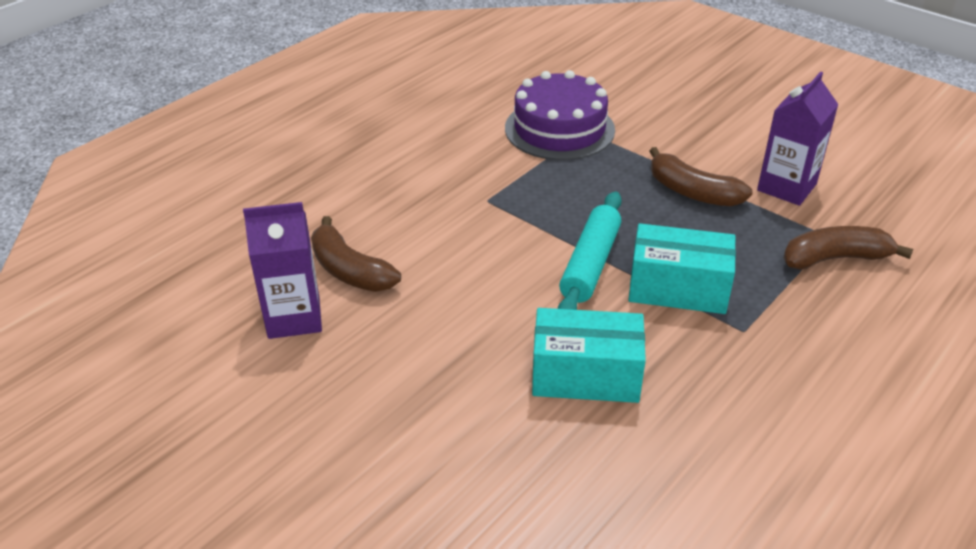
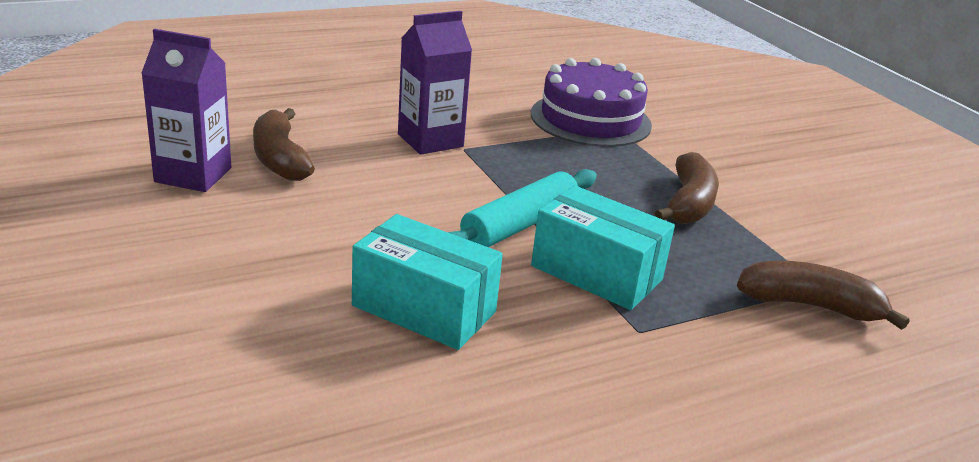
camera: 20 degrees right, 10 degrees down
(692, 192) = (688, 203): brown banana -> brown banana turned 135 degrees counterclockwise
(786, 187) = (804, 230): purple carton -> purple carton (430, 140)

